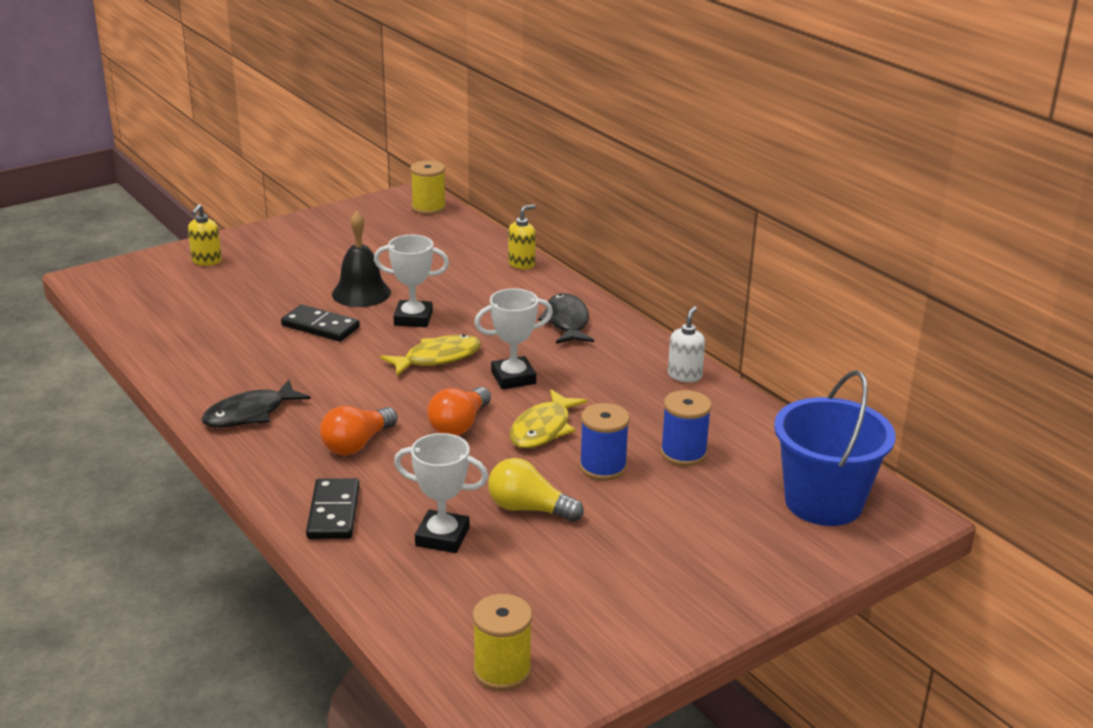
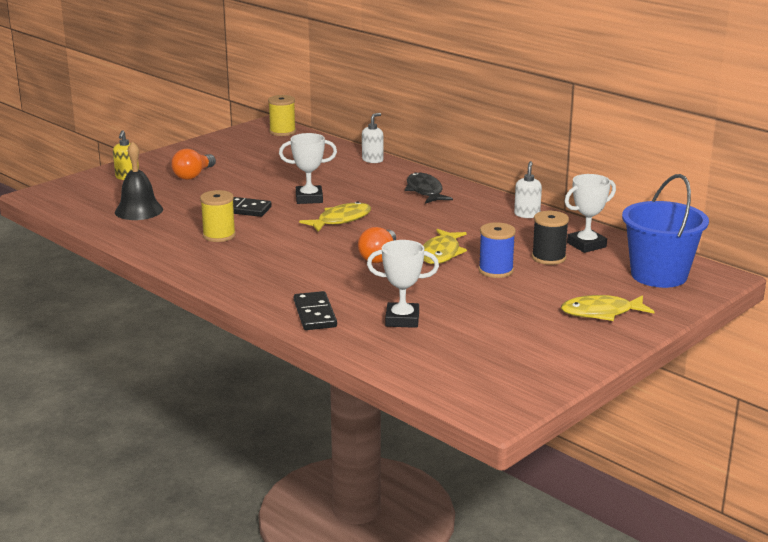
camera: 10 degrees left, 5 degrees down
(250, 414) = (218, 264): black fish -> none
(357, 444) = (309, 274): orange light bulb -> orange light bulb (193, 175)
(361, 293) = (260, 187): black bell -> black bell (139, 210)
(502, 670) = (485, 386): yellow spool -> yellow spool (219, 235)
(513, 378) = (403, 226): white trophy -> white trophy (586, 245)
(522, 264) = (372, 160): yellow soap dispenser -> white soap dispenser
(529, 509) = (455, 298): yellow light bulb -> none
(683, 453) = (548, 258): blue spool -> black spool
(716, 559) = (601, 313): none -> yellow fish

